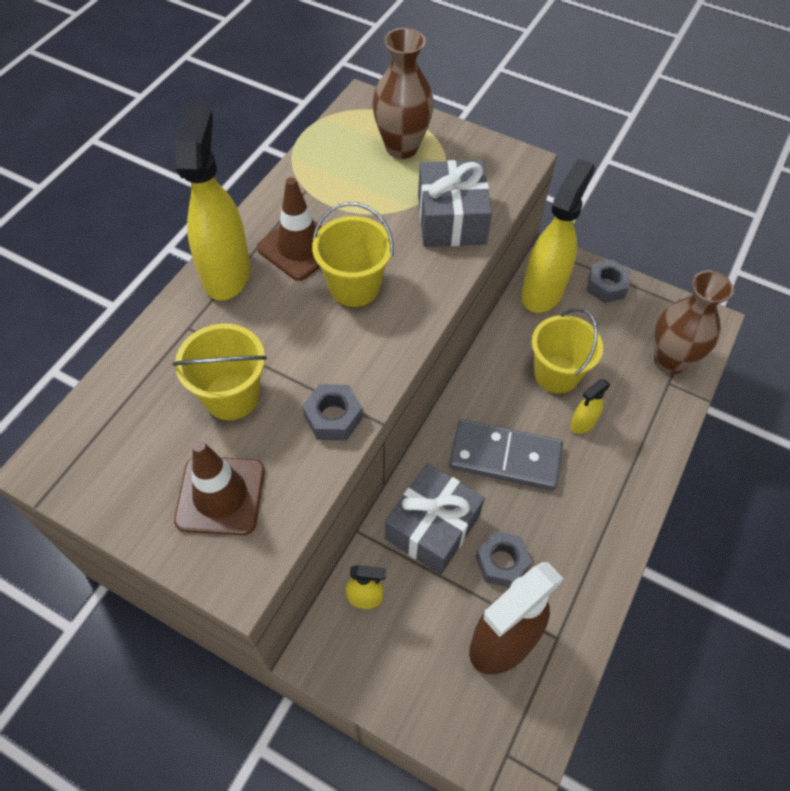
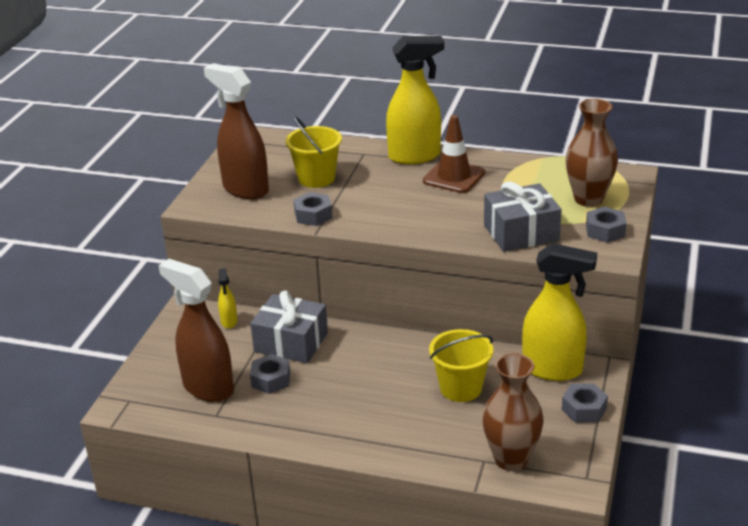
camera: 80 degrees right, 25 degrees down
(220, 495) = (245, 189): brown traffic cone -> brown spray bottle
(354, 287) = (428, 204): yellow bucket -> none
(470, 153) = (605, 231): none -> grey nut
(505, 457) = (364, 369): grey domino -> none
(582, 423) = (414, 409): yellow spray bottle -> none

